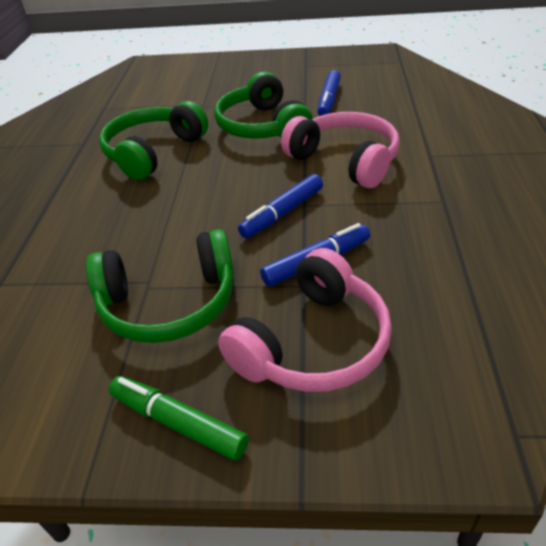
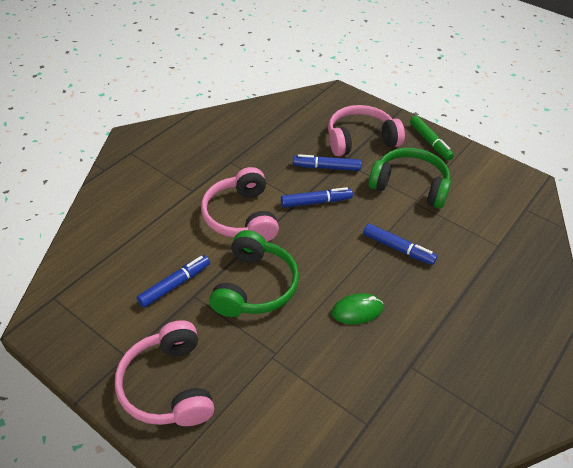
camera: 150 degrees left, 5 degrees up
(140, 216) = (398, 248): none -> blue marker
(153, 152) = (357, 310): green headphones -> green mouse
(260, 69) = (168, 385): none -> pink headphones

